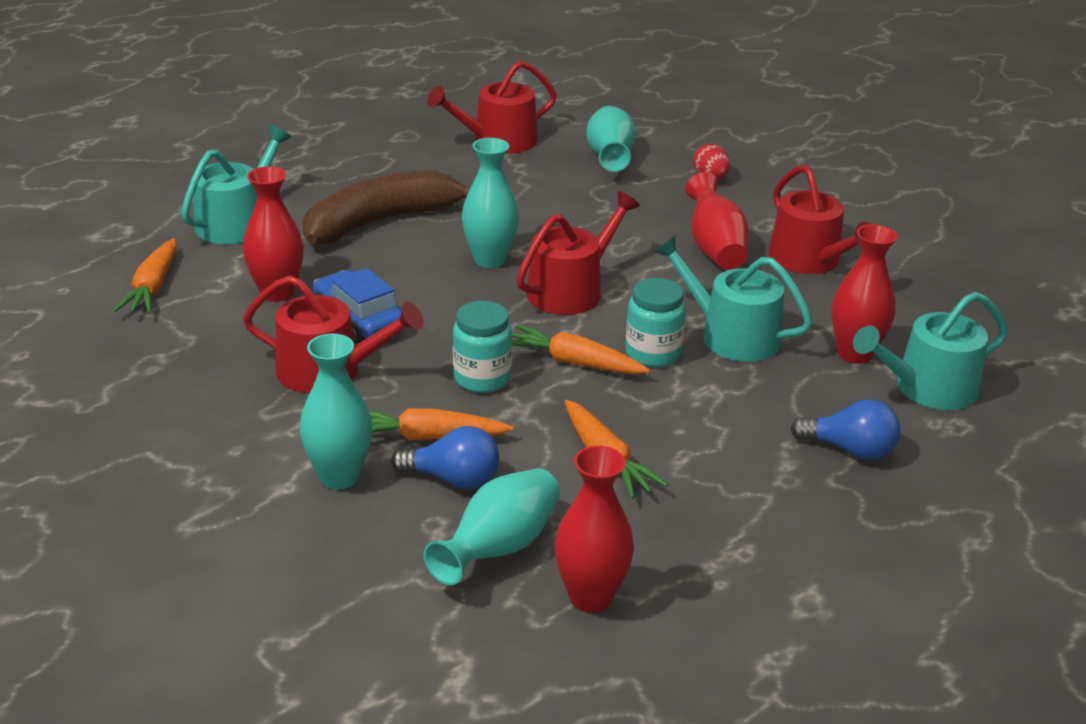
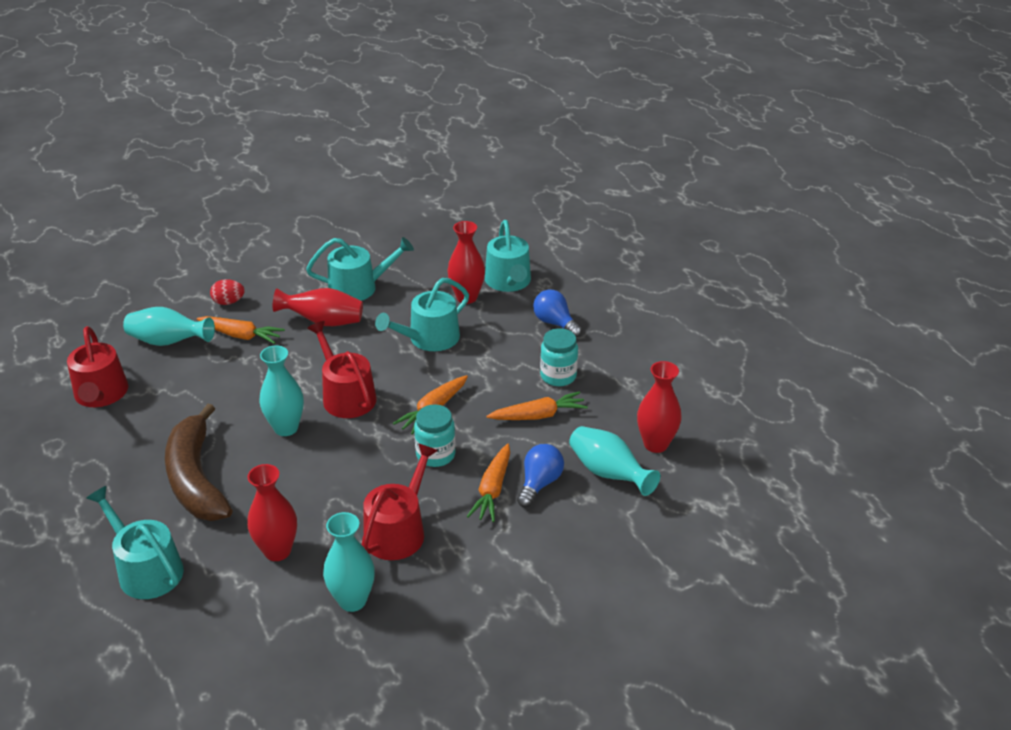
camera: 75 degrees left, 5 degrees up
(153, 287) = (231, 630): orange carrot -> orange carrot (241, 335)
(339, 477) = (522, 537): turquoise vase -> turquoise vase (352, 600)
(359, 320) = (337, 507): blue car -> none
(652, 353) = (436, 375): turquoise jar -> turquoise jar (558, 376)
(810, 260) = (359, 287): red watering can -> turquoise watering can
(850, 450) = (555, 323): blue light bulb -> blue light bulb turned 75 degrees counterclockwise

